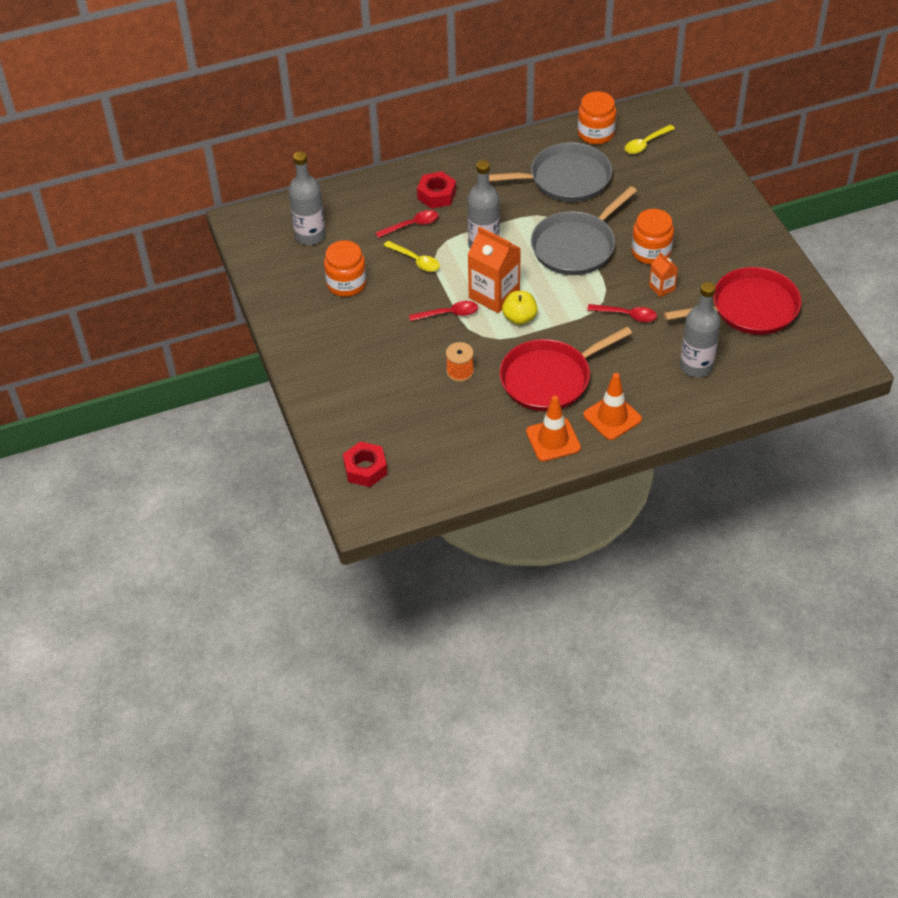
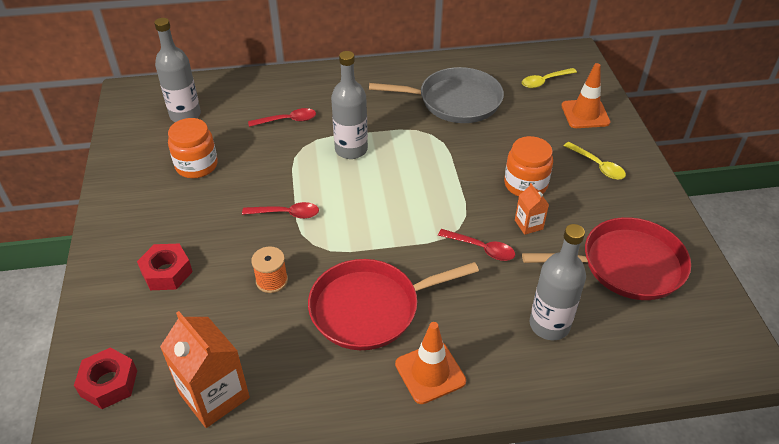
camera: 10 degrees right, 5 degrees down
(415, 260) = (276, 154): yellow spoon -> yellow spoon (597, 166)
(436, 195) = (323, 97): red nut -> red nut (167, 272)
(494, 295) = (342, 201): orange carton -> orange carton (214, 395)
(519, 318) = (361, 231): yellow apple -> none
(553, 440) = (348, 389): orange traffic cone -> orange traffic cone (585, 114)
(576, 246) = (446, 166): grey pan -> none
(596, 133) = (497, 66): orange jar -> none

